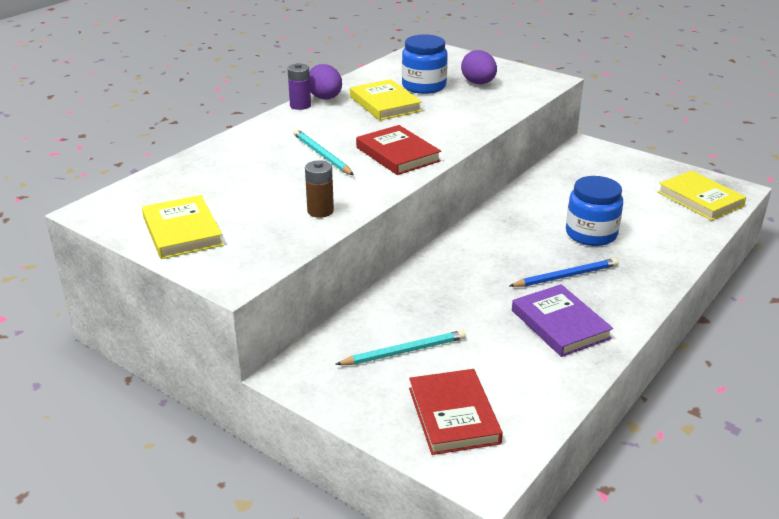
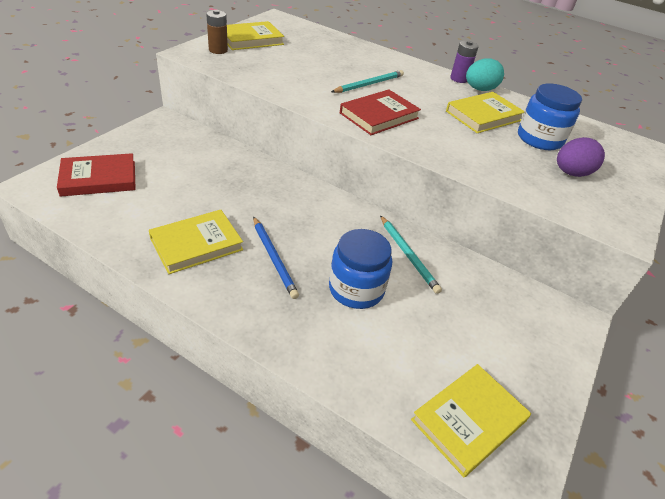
camera: 80 degrees right, 10 degrees up
(320, 211) = (277, 81): brown battery -> brown battery (218, 50)
(325, 98) = (480, 89): purple egg -> turquoise egg
(404, 351) = (177, 162): turquoise pencil -> turquoise pencil (408, 255)
(560, 324) = (196, 244): purple book -> yellow book

